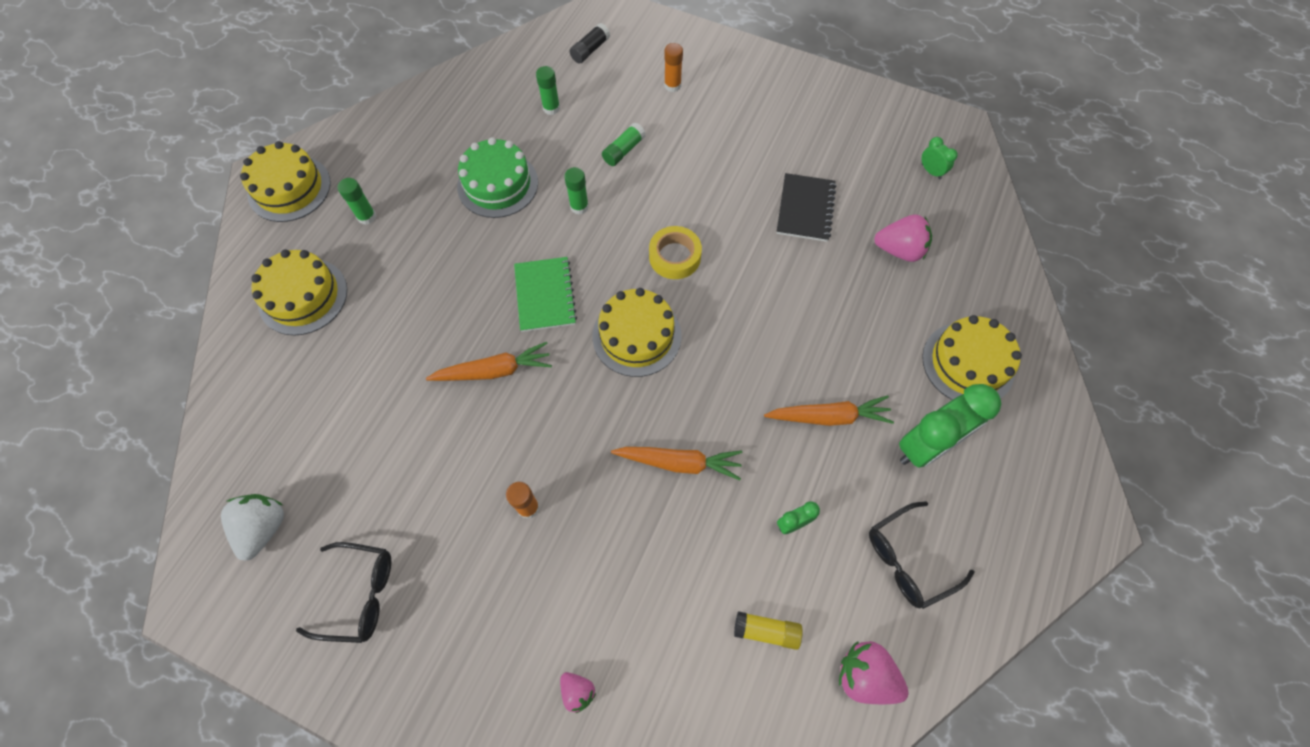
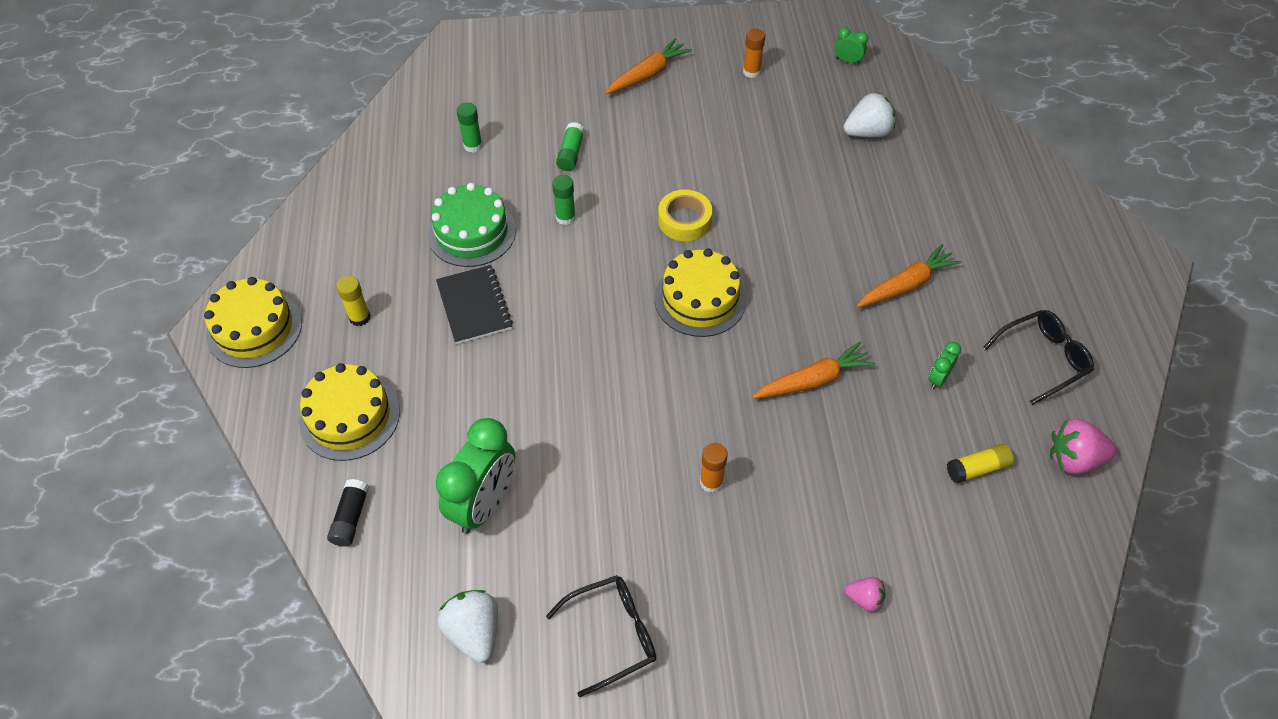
camera: 30 degrees left, 10 degrees down
(366, 217) = (360, 317): green glue stick -> yellow glue stick
(494, 370) = (593, 388): orange carrot -> orange carrot (648, 74)
(545, 295) = (591, 305): green notebook -> none
(590, 50) = (472, 81): black glue stick -> black glue stick (350, 518)
(672, 85) = (574, 81): orange glue stick -> orange glue stick (751, 72)
(805, 209) = (767, 133): black notebook -> black notebook (474, 306)
(899, 250) = (867, 132): pink strawberry -> white strawberry
(908, 559) = (1043, 359): black glasses -> black glasses turned 150 degrees counterclockwise
(926, 446) = (995, 270): green clock -> green clock (484, 504)
(968, 363) = (981, 194): yellow cake -> none

